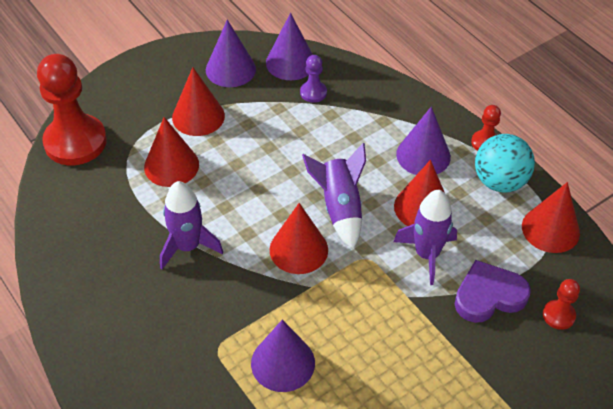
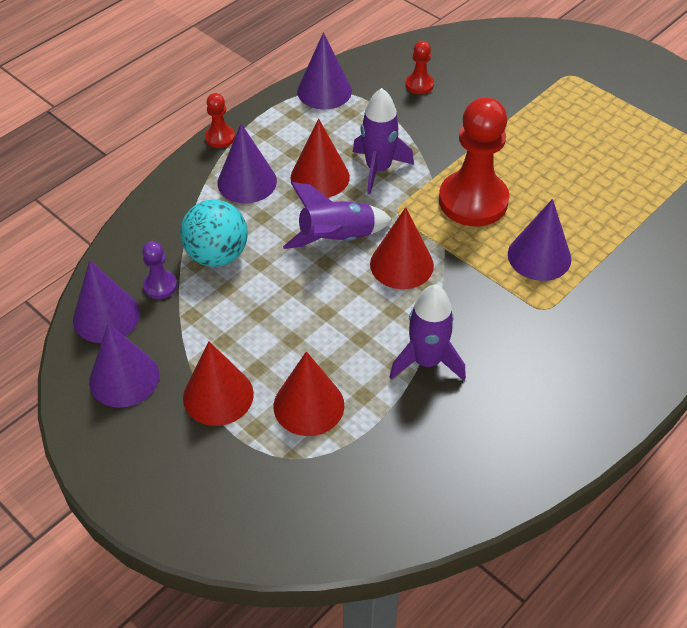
camera: 100 degrees left, 0 degrees up
(75, 142) = (289, 529): red pawn -> red pawn (473, 201)
(489, 295) = (413, 126): purple heart -> none
(499, 181) = (272, 125): turquoise ball -> turquoise ball (217, 255)
(550, 229) = (324, 91): red cone -> purple cone

